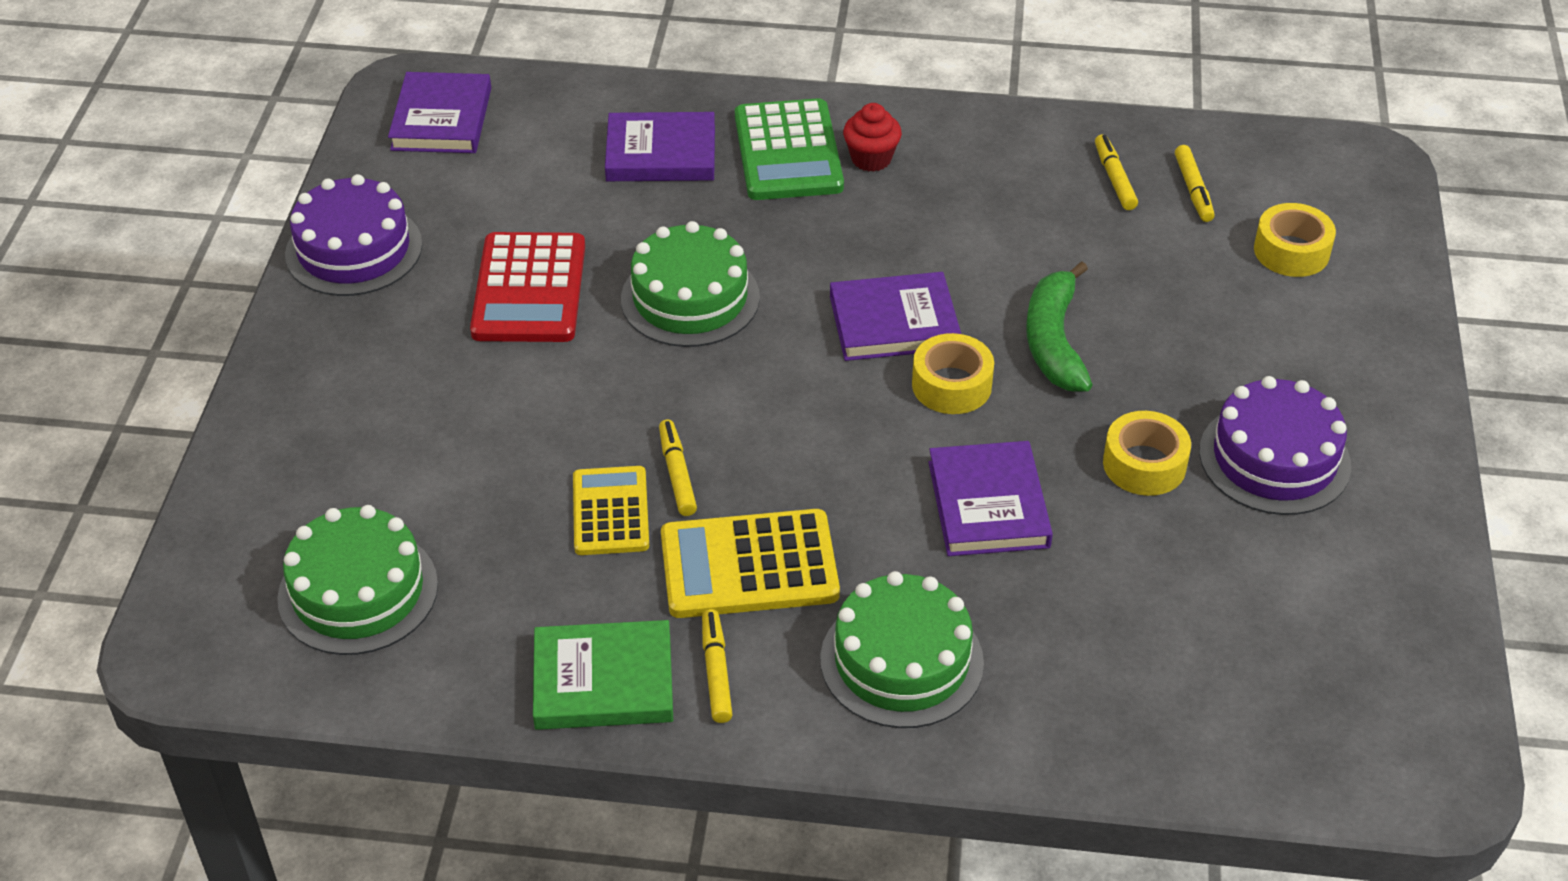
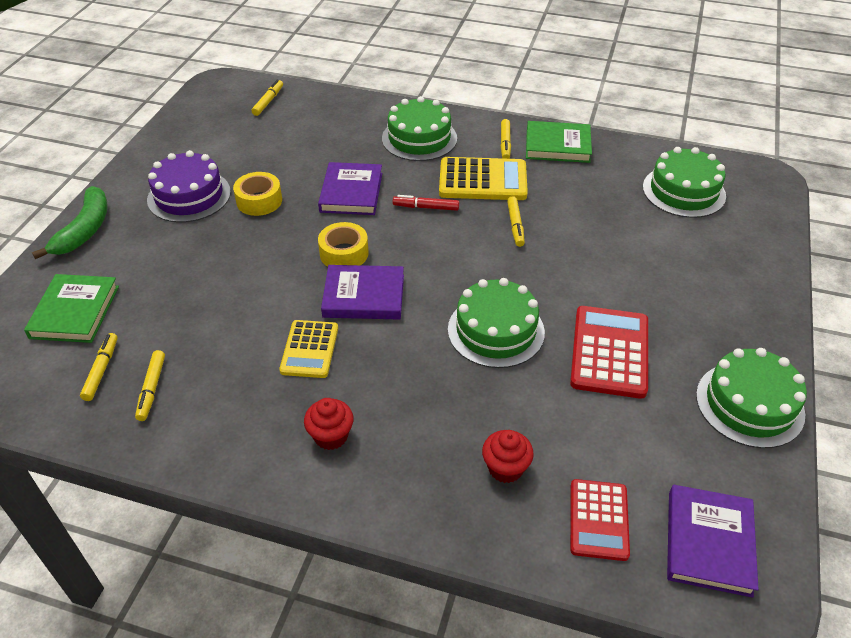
camera: 170 degrees left, 0 degrees up
(354, 249) = (749, 404): purple cake -> green cake
(557, 123) = (598, 520): none -> red calculator
(611, 512) = (553, 211): yellow calculator -> yellow calculator (309, 349)
(661, 153) = (505, 468): purple book -> red cupcake
(788, 152) = (397, 454): green calculator -> none
(842, 490) = (426, 207): none -> red marker
(1054, 341) = (269, 272): green banana -> green banana (85, 230)
(1282, 730) = (268, 101): none -> yellow marker
(1291, 251) = (75, 312): yellow tape -> green book

